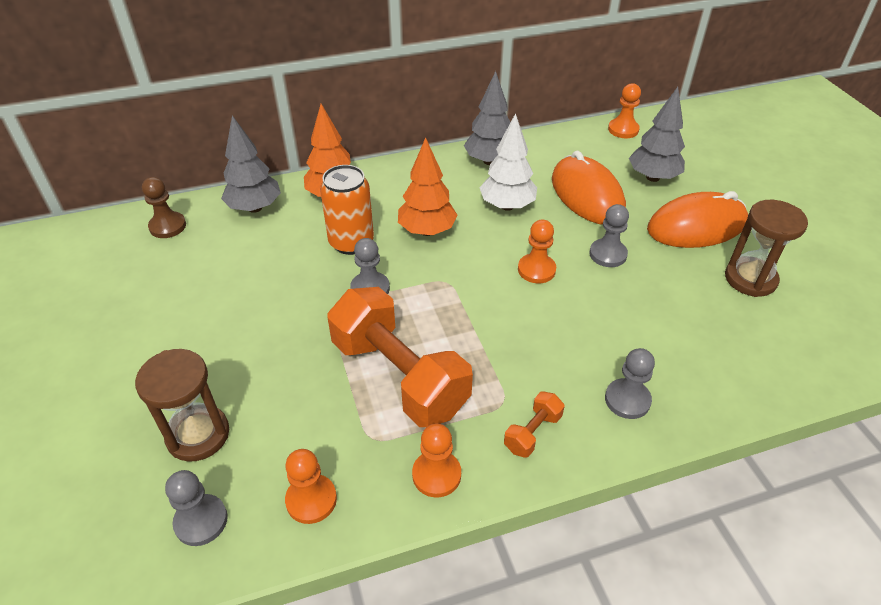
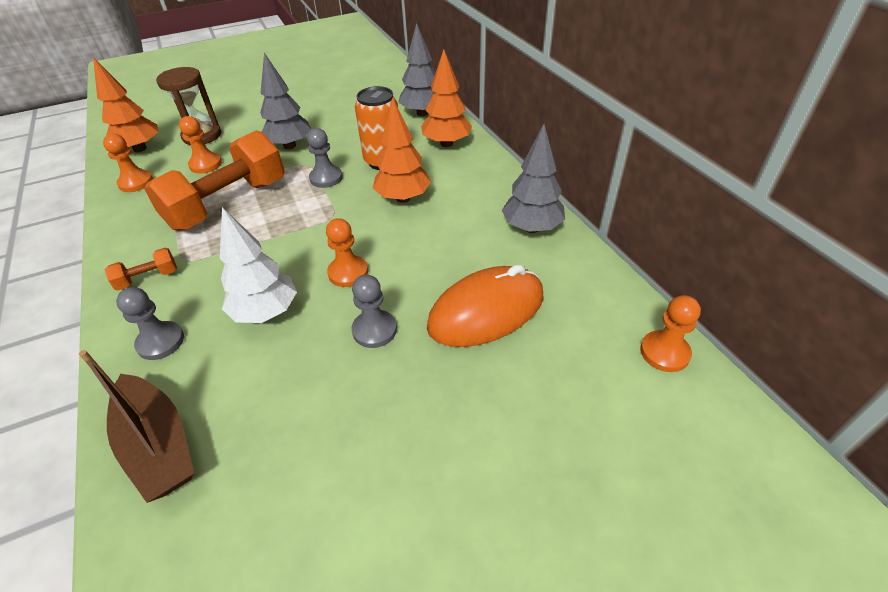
camera: 85 degrees right, 0 degrees up
(167, 226) = (395, 87): brown pawn -> none
(201, 521) = (140, 149): grey pawn -> orange tree
(436, 475) = (131, 231): orange pawn -> orange pawn (205, 164)
(507, 206) = (451, 246): white tree -> white tree (266, 312)
(532, 432) = (148, 278): orange dumbbell -> orange dumbbell turned 60 degrees counterclockwise
(653, 177) = (548, 384): grey tree -> grey tree (289, 146)
(696, 226) = (439, 431): orange mouse -> none
(737, 378) = (158, 445): none -> brown boat
(750, 279) = (326, 489): brown hourglass -> none

